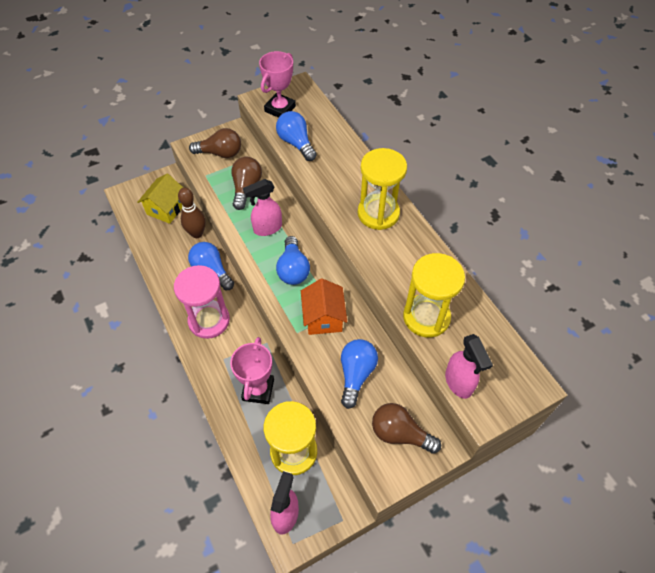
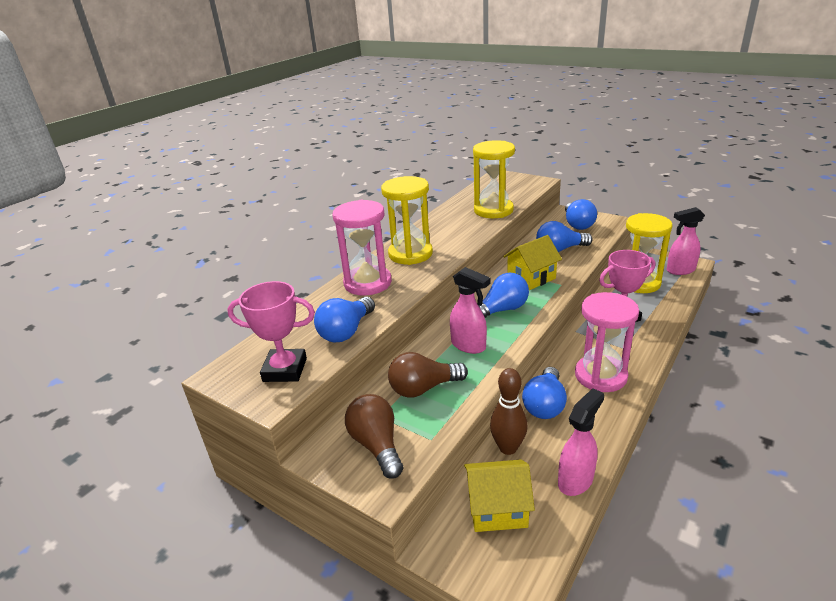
camera: 115 degrees left, 25 degrees down
(323, 317) = (531, 278): orange house -> yellow house
(350, 172) = (367, 283): none -> pink hourglass
(400, 434) = (577, 224): brown light bulb -> blue light bulb
(458, 383) = (529, 191): pink spray bottle -> pink spray bottle (576, 480)

